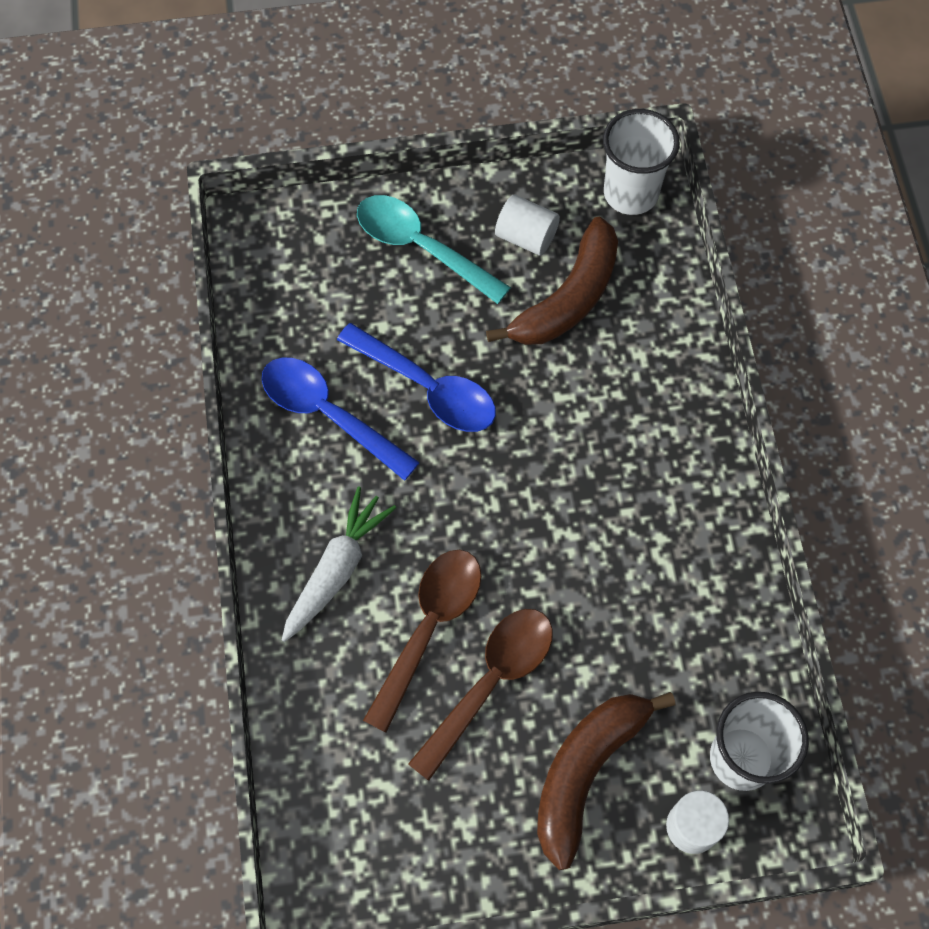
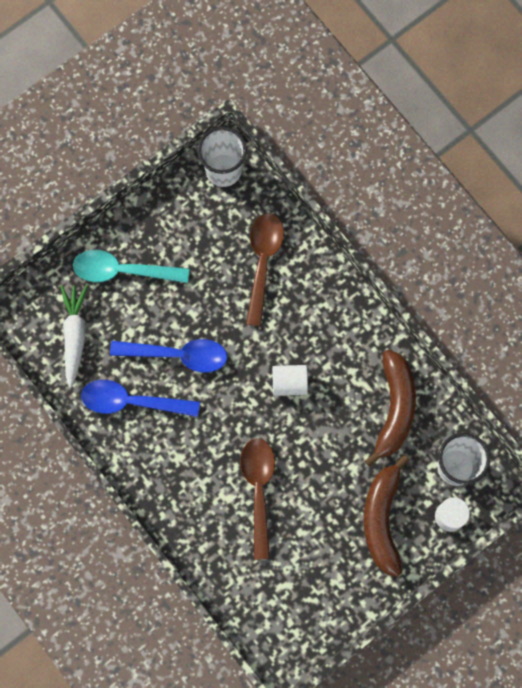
camera: 30 degrees left, 10 degrees up
(337, 569) = (190, 486): white carrot -> white carrot (74, 335)
(490, 682) = (307, 501): brown spoon -> brown spoon (263, 262)
(526, 237) = (179, 231): white cylinder -> white cylinder (289, 383)
(568, 298) = (225, 257): brown banana -> brown banana (394, 409)

